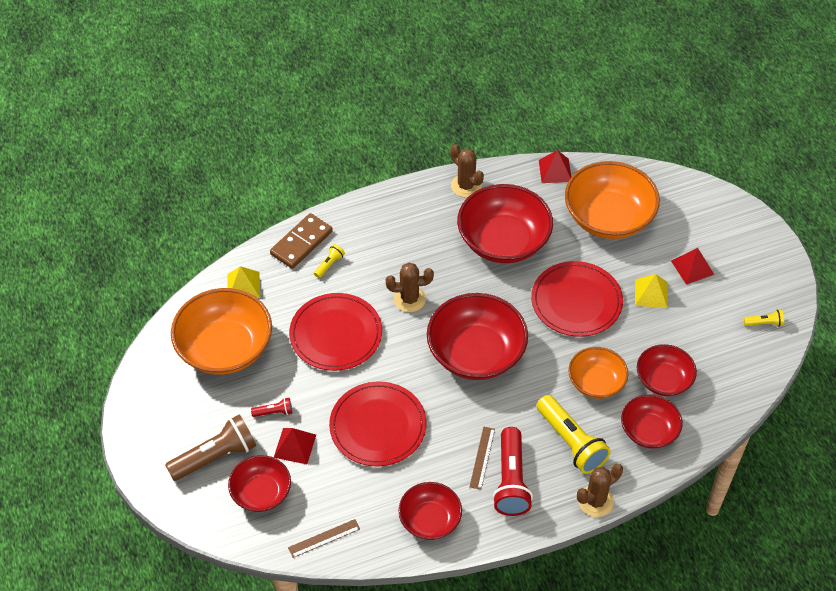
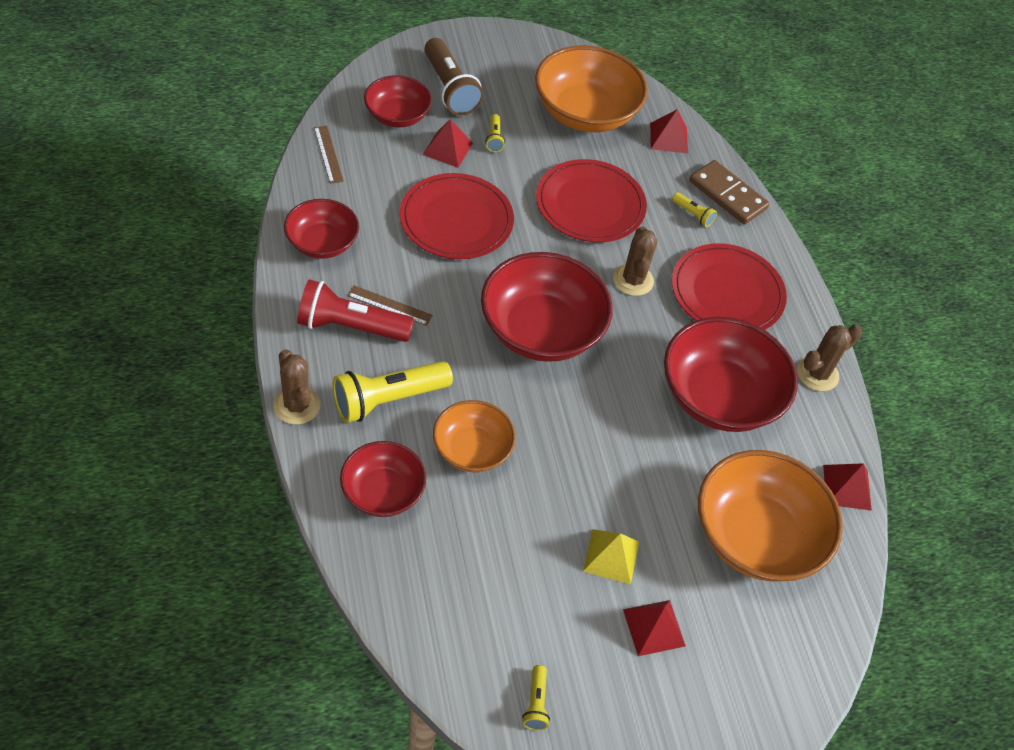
camera: 90 degrees right, 0 degrees up
(243, 286) = (669, 138): yellow pyramid -> red pyramid
(274, 412) = (494, 139): red flashlight -> yellow flashlight
(576, 301) = (608, 458): red plate -> red plate (727, 292)
(663, 380) = (459, 532): red bowl -> none

